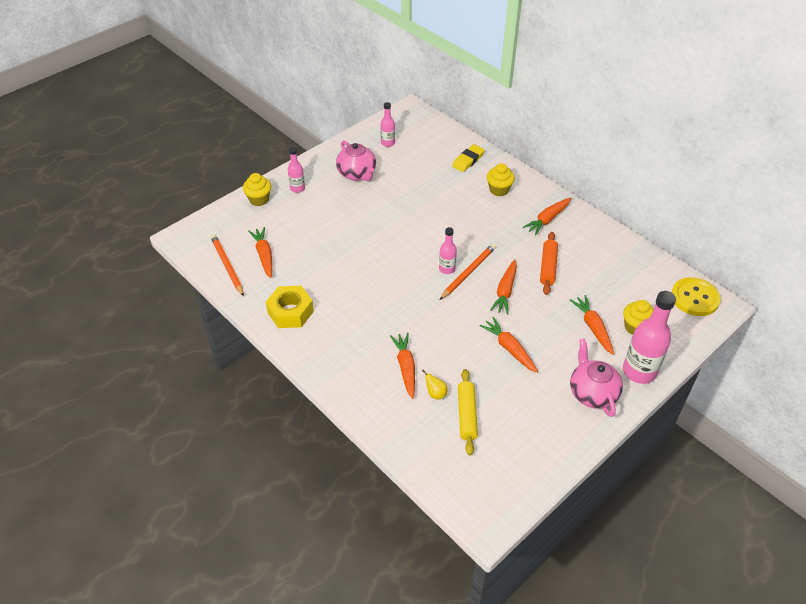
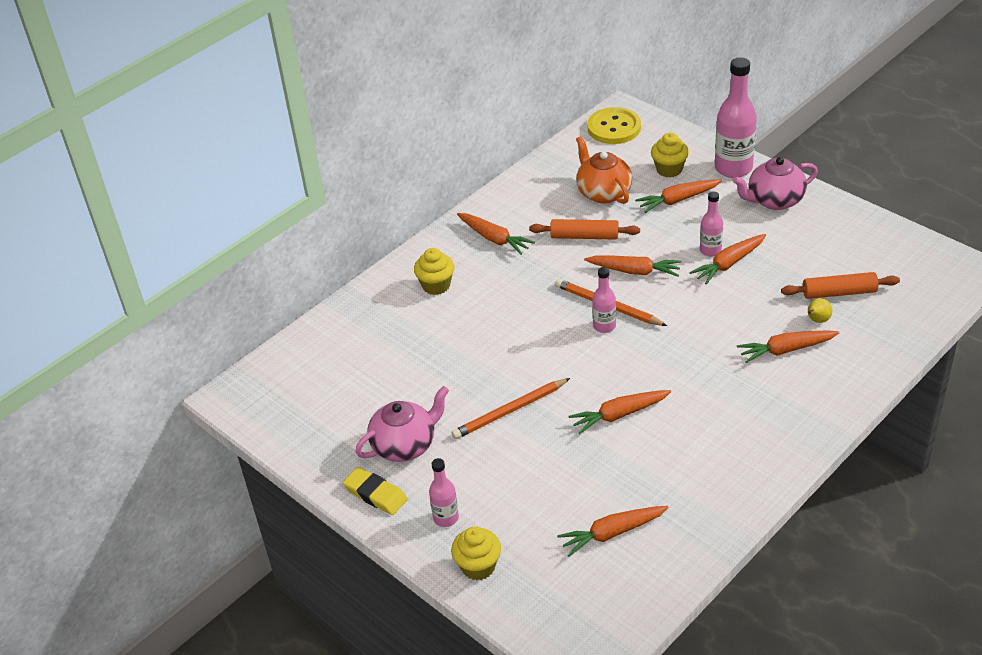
camera: 90 degrees left, 5 degrees down
(227, 266) = (643, 578): orange pencil -> orange pencil (510, 411)
(290, 312) = (722, 480): yellow nut -> none
(360, 268) = (619, 415): none -> orange carrot
(388, 143) = (323, 416): pink bottle -> pink bottle (710, 250)
(466, 415) = (839, 293): yellow rolling pin -> orange rolling pin
(468, 160) = (369, 320): yellow eraser -> yellow eraser (375, 494)
(602, 283) = (603, 192): none -> orange teapot

